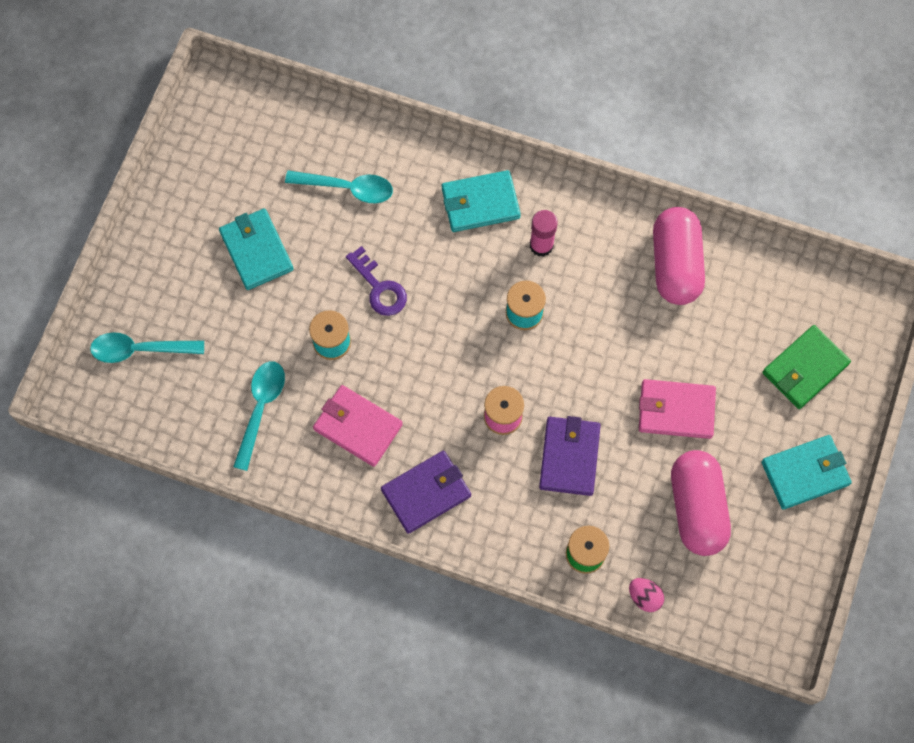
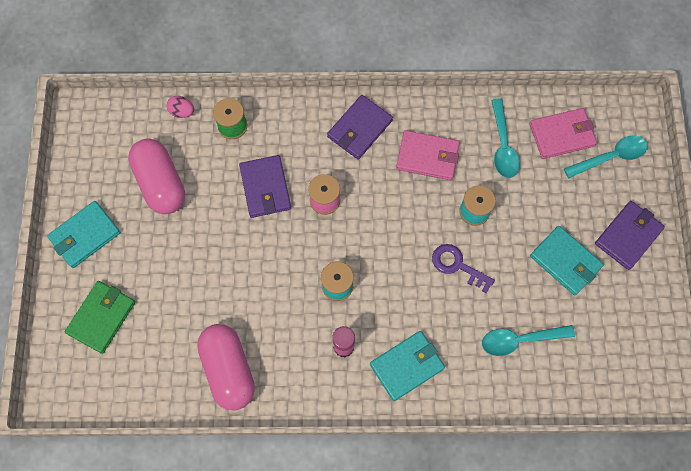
camera: 160 degrees right, 0 degrees up
(171, 254) = (628, 236): none -> purple wallet
(676, 410) = (195, 249): pink wallet -> pink wallet (562, 135)

